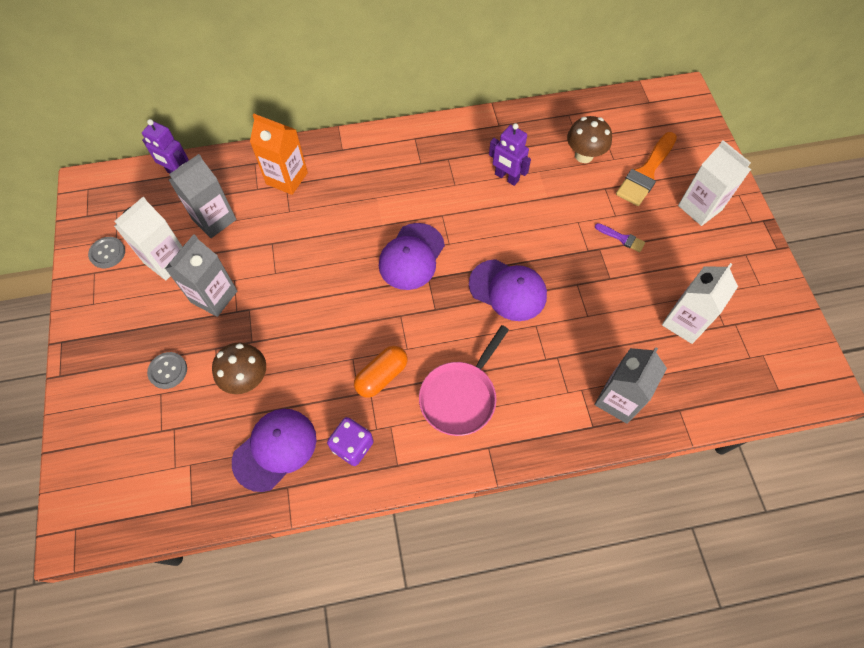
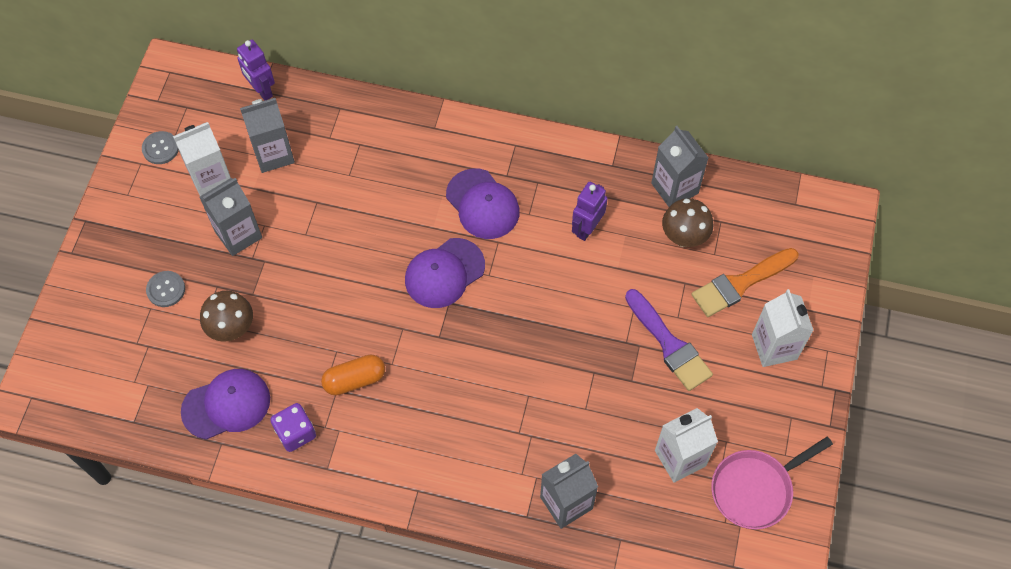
camera: 25 degrees right, 0 degrees up
(287, 178) = (363, 138): orange carton -> none
(460, 396) = (417, 432): pink pan -> pink pan (755, 489)
(506, 177) = (587, 228): purple robot -> purple robot turned 60 degrees clockwise
(508, 290) = (520, 348): purple cap -> purple cap (482, 204)
(555, 124) = (674, 188): none -> grey carton
(622, 238) = (669, 344): purple brush -> purple brush, size x2.06

